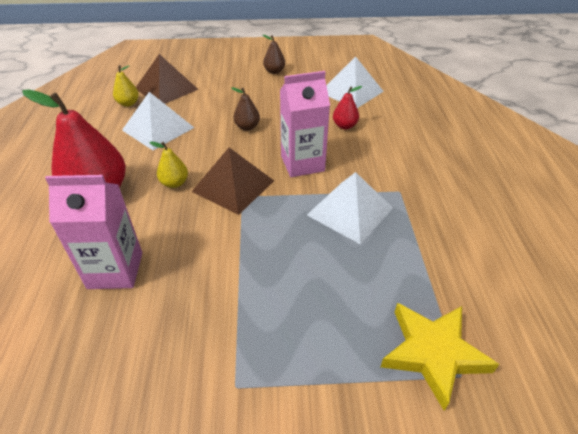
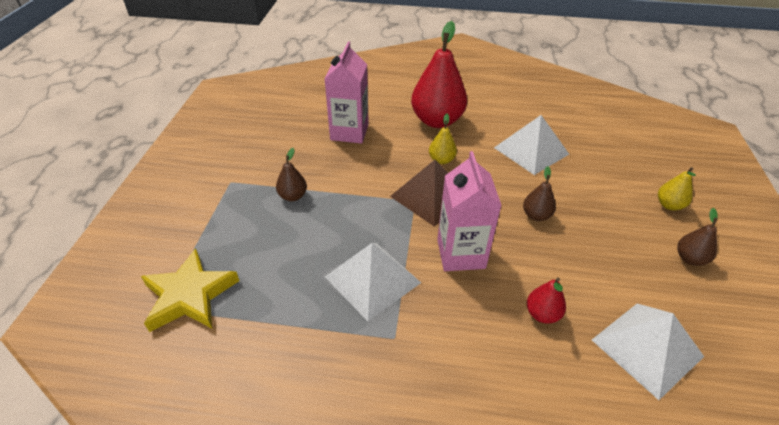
camera: 100 degrees right, 0 degrees up
(128, 103) = (578, 131): yellow pear -> yellow pear (669, 205)
(166, 89) = (615, 156): brown pyramid -> none
(253, 300) = (293, 196): none -> brown pear

